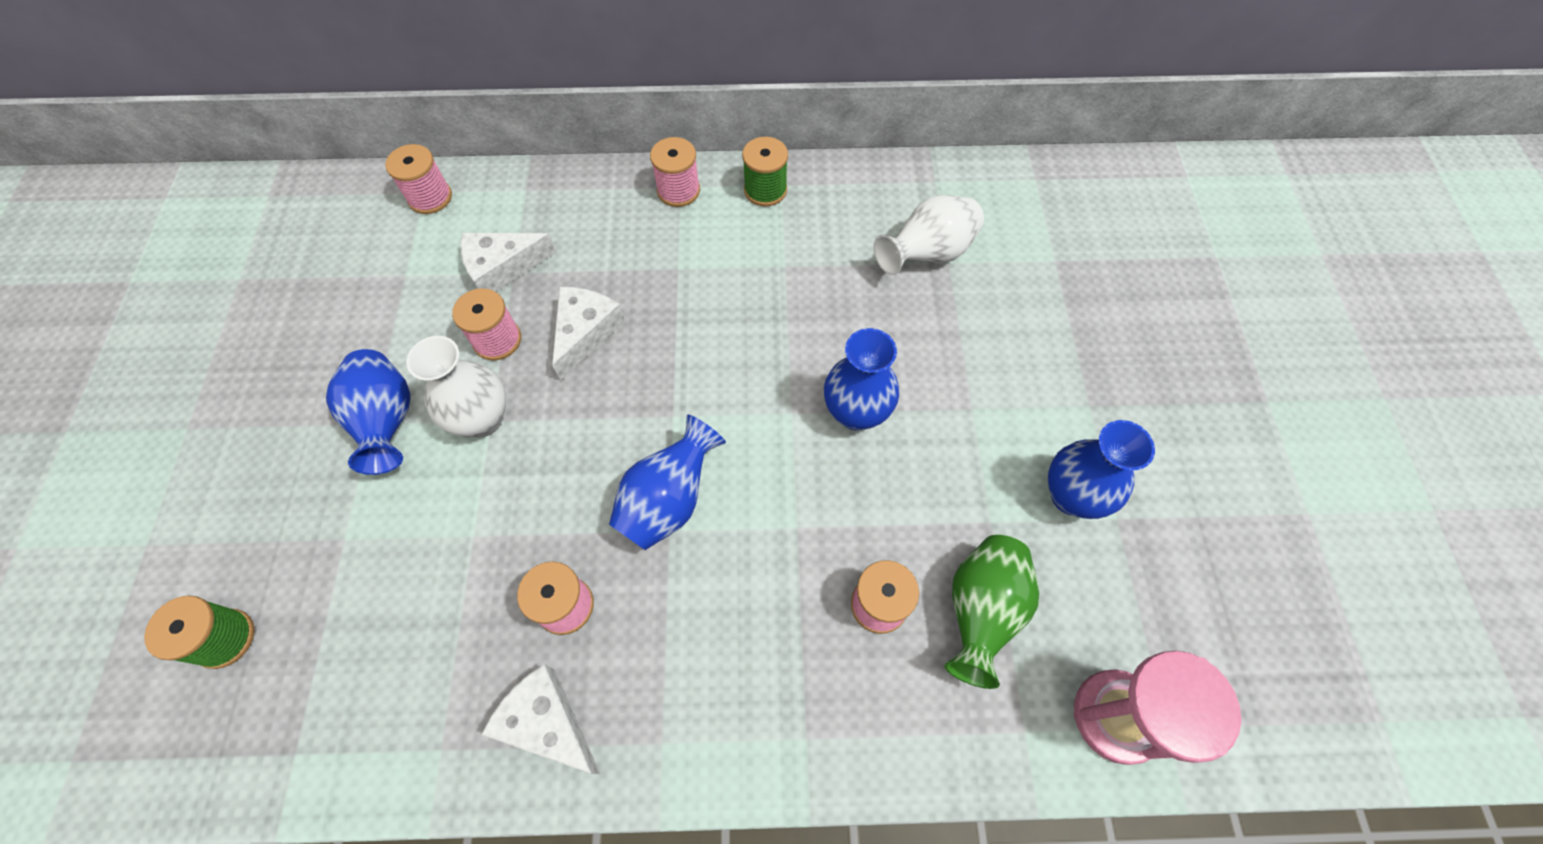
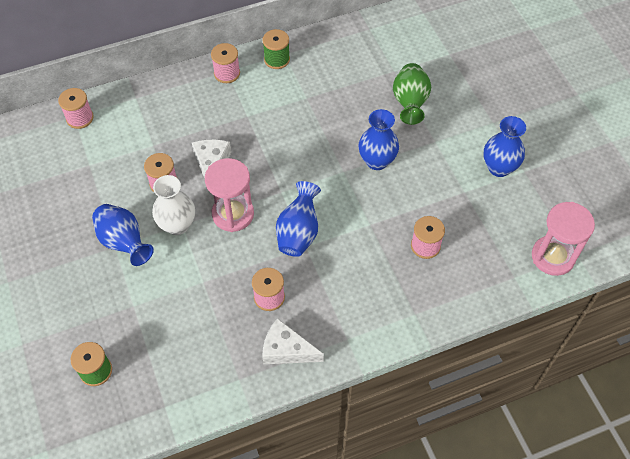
camera: 20 degrees left, 5 degrees down
(502, 267) = (145, 144): white cheese -> none
(577, 429) = (233, 214): none -> pink hourglass
(927, 254) = (381, 69): white vase -> none
(980, 611) = (475, 233): green vase -> green vase (410, 103)

